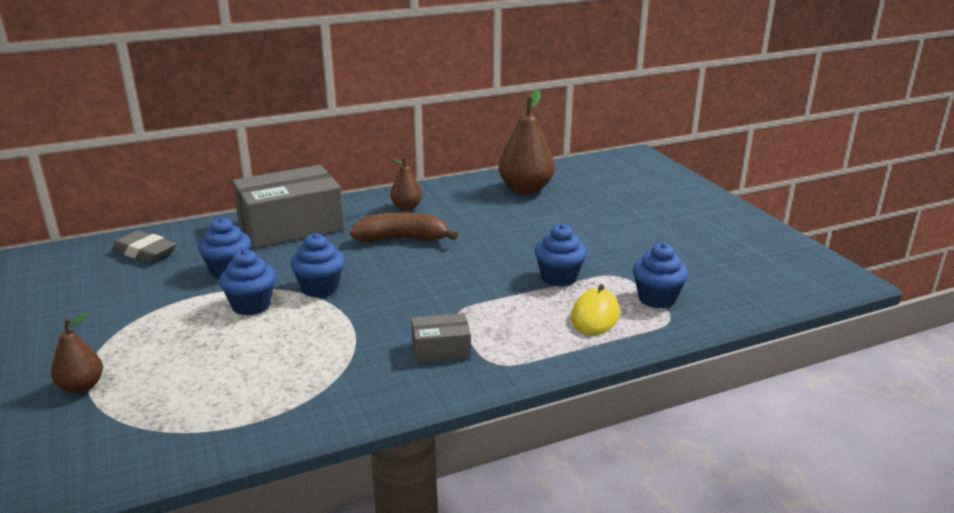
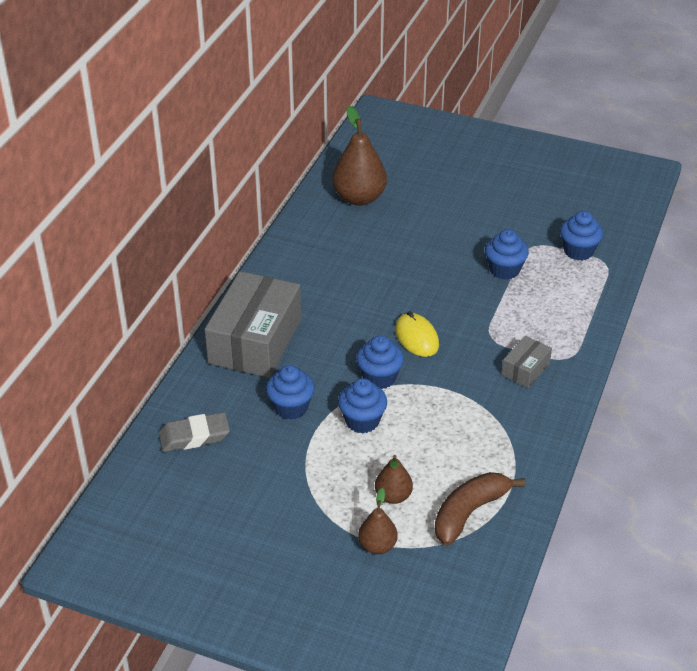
camera: 45 degrees left, 15 degrees up
(402, 239) = (356, 300): brown banana -> brown banana (469, 512)
(406, 207) = (305, 268): brown pear -> brown pear (393, 496)
(595, 316) = (566, 287): yellow mouse -> yellow mouse (416, 337)

